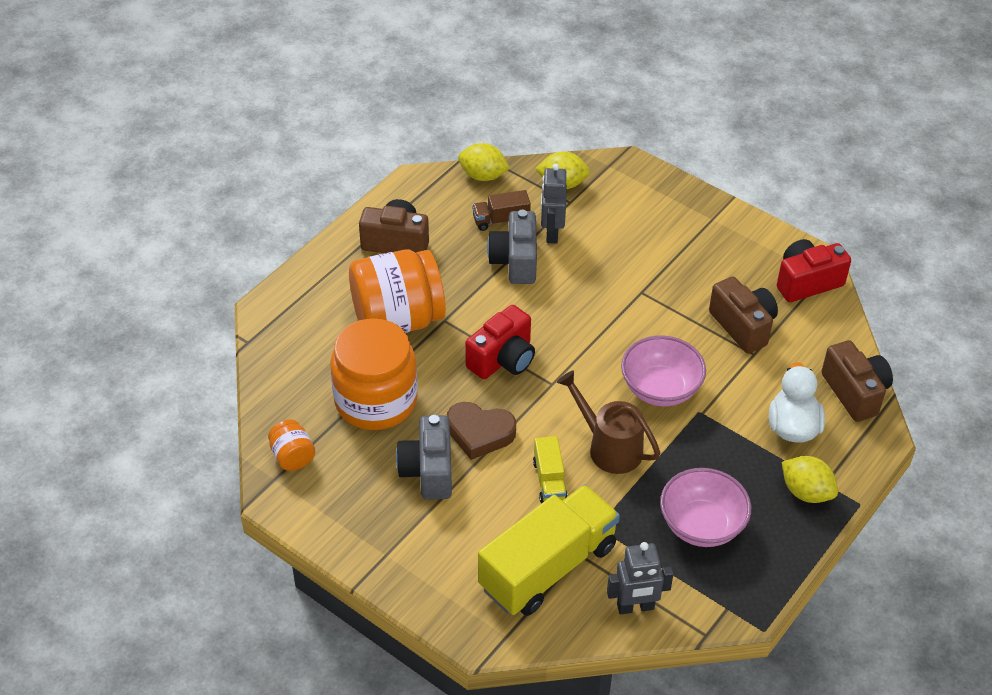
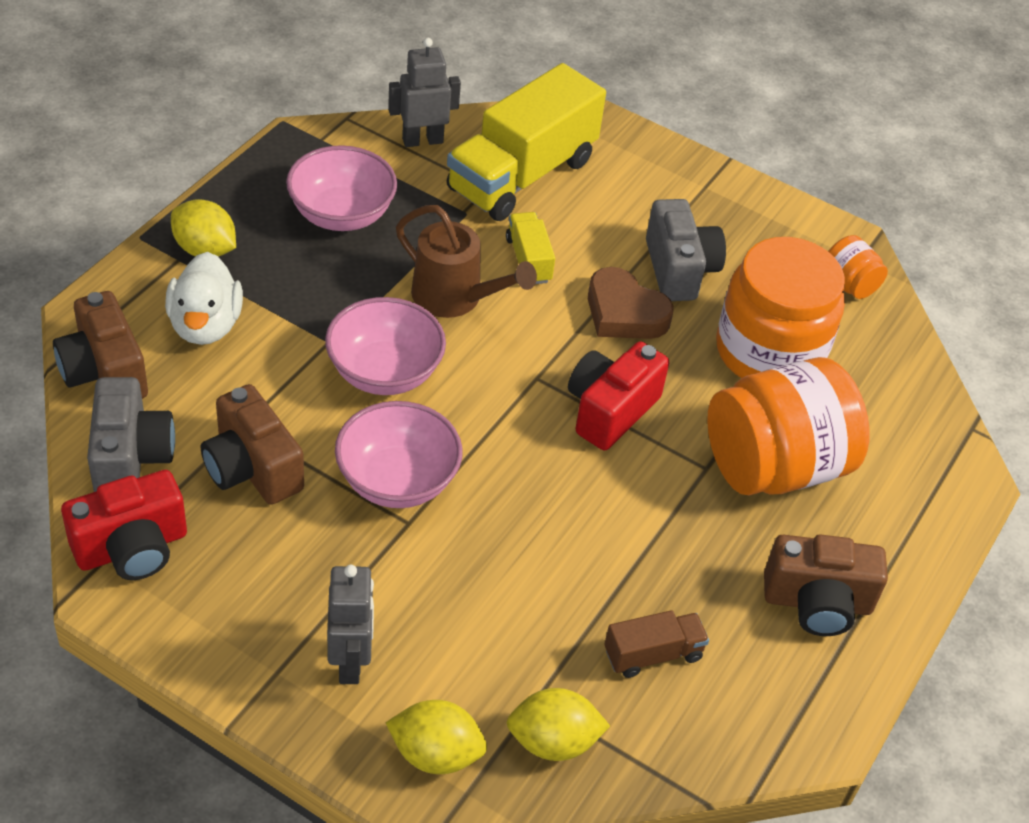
camera: 170 degrees right, 0 degrees up
(479, 433) = (624, 313): brown heart -> brown heart turned 150 degrees counterclockwise
(483, 176) = (702, 754): yellow lemon -> yellow lemon (435, 754)
(515, 261) = (616, 572): grey camera -> grey camera (131, 457)
(551, 233) = (562, 630): grey robot -> grey robot (350, 662)
(649, 316) = (397, 481): none -> pink bowl

